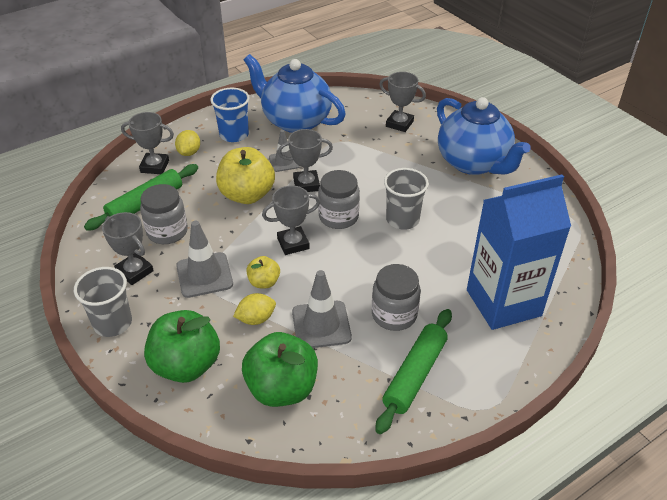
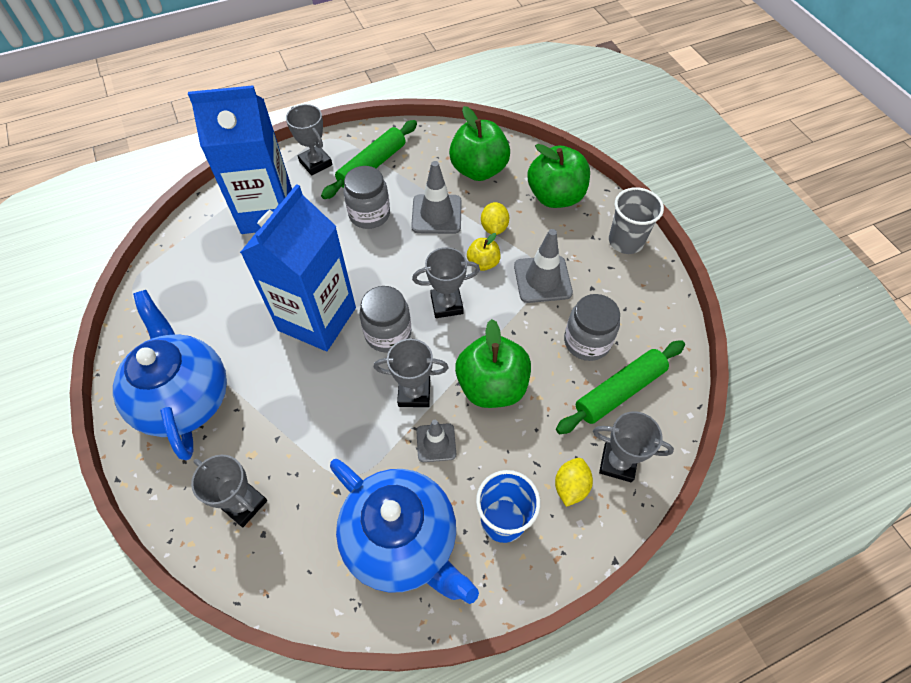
camera: 170 degrees left, 15 degrees up
(134, 271) = (615, 294): grey trophy -> grey trophy (315, 163)
(247, 195) = (491, 386): yellow apple -> green apple
(256, 319) = (494, 227): yellow lemon -> yellow lemon turned 75 degrees counterclockwise
(402, 219) = (317, 319): grey cup -> blue carton

